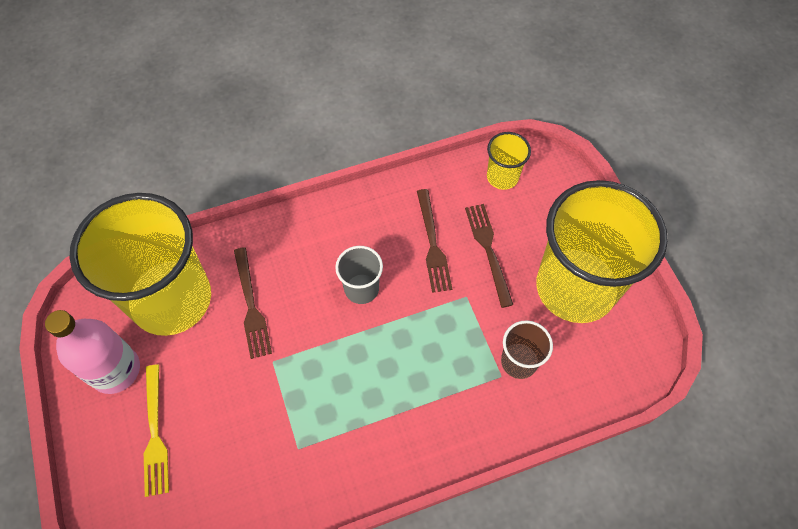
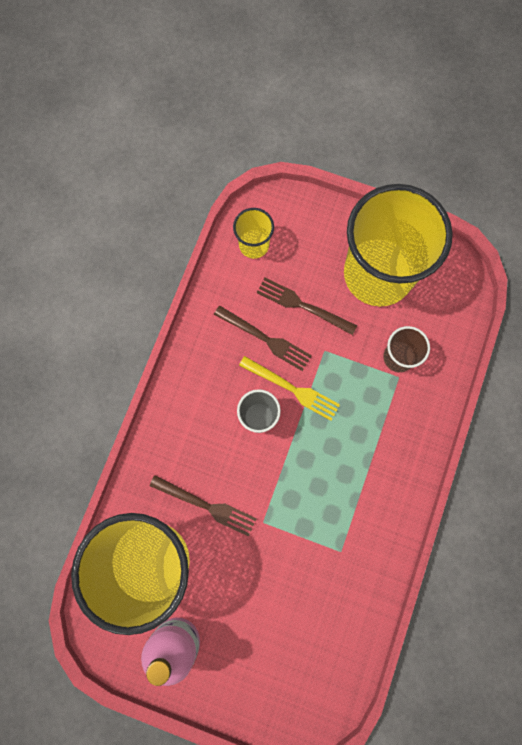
camera: 50 degrees left, 15 degrees up
(155, 434) = (251, 644): yellow fork -> yellow fork (292, 389)

